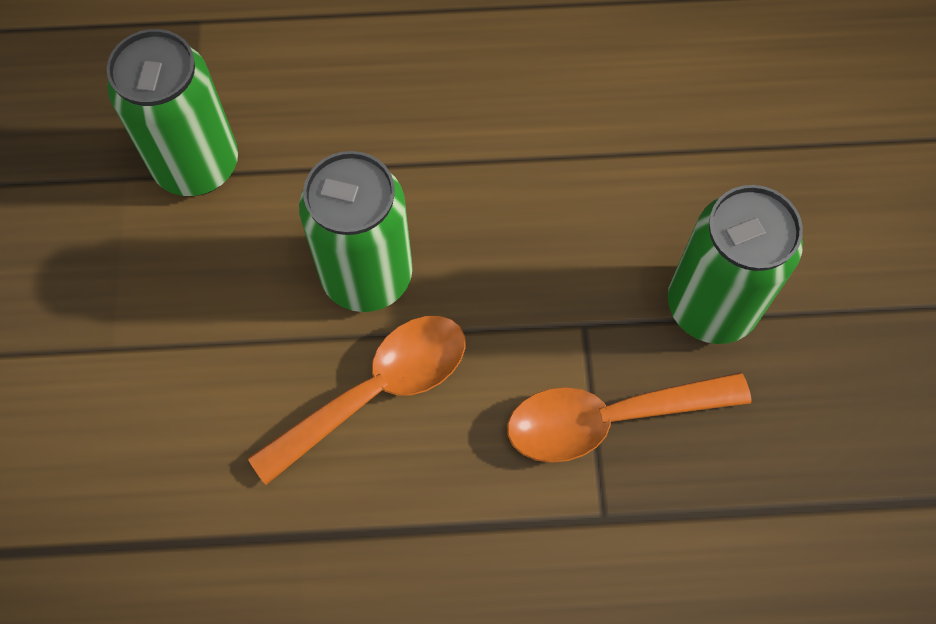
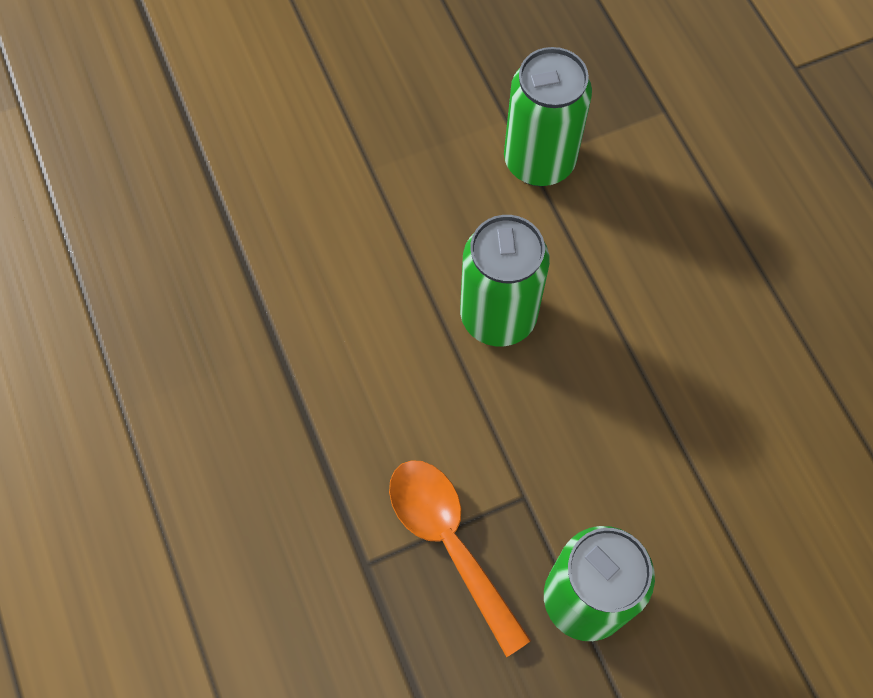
camera: 70 degrees right, 0 degrees up
(377, 391) = (406, 358): orange spoon -> none

